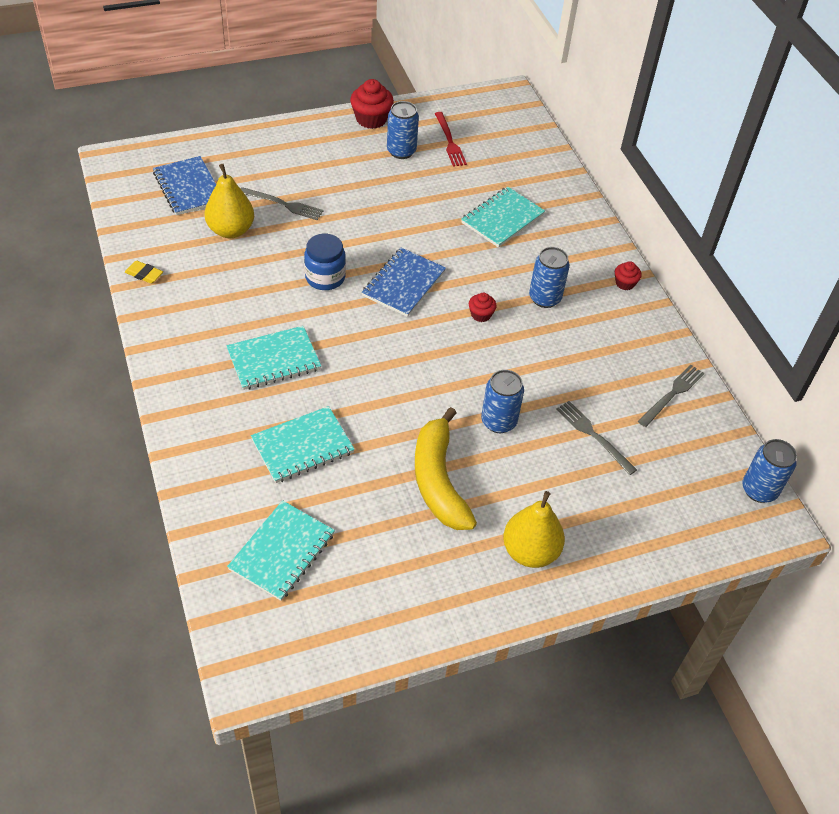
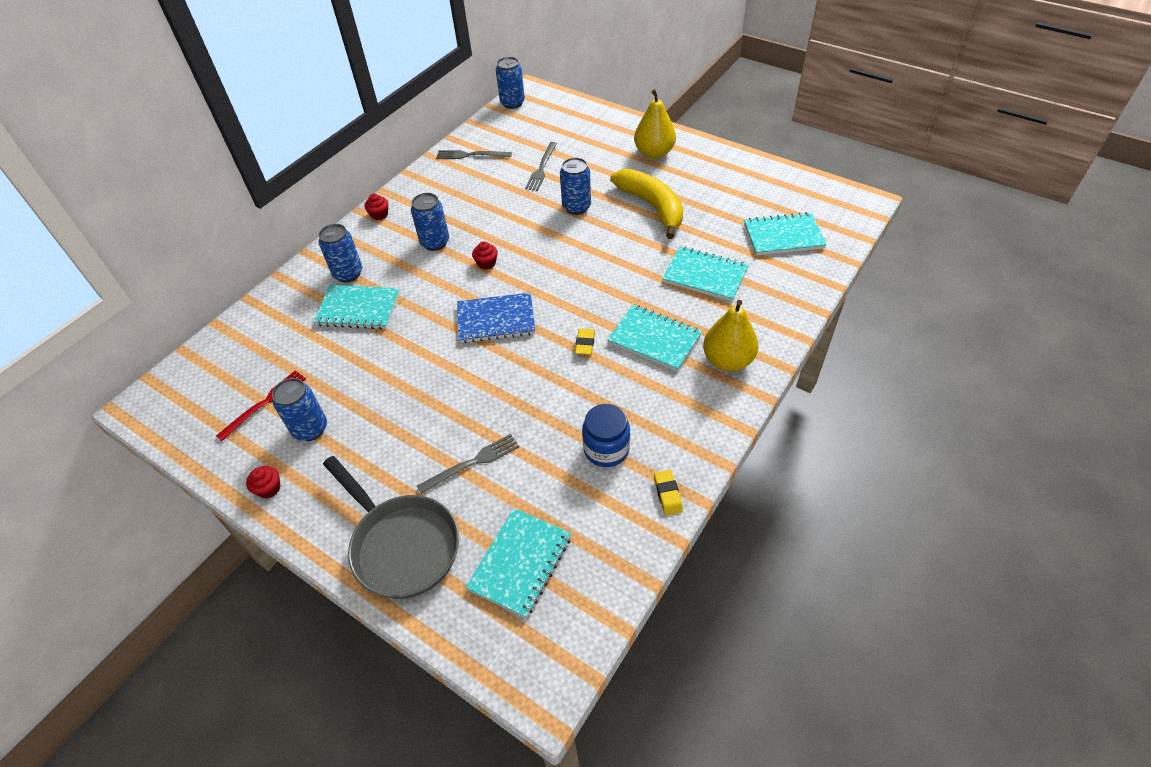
camera: 120 degrees left, 0 degrees up
(188, 187) = (520, 563): blue notebook -> turquoise notebook
(231, 230) = (546, 475): yellow pear -> yellow pear (727, 360)
(262, 150) = (401, 545): none -> grey pan
(283, 204) = (472, 463): grey fork -> grey fork turned 75 degrees clockwise
(318, 317) = (585, 344): none -> yellow eraser
(325, 277) = (538, 369): blue jar -> blue jar (606, 449)
(371, 119) = (269, 488): red cupcake -> red cupcake, size x0.56
(438, 480) = (652, 207): yellow banana -> yellow banana turned 75 degrees counterclockwise
(555, 231) = (348, 273): none -> blue can

